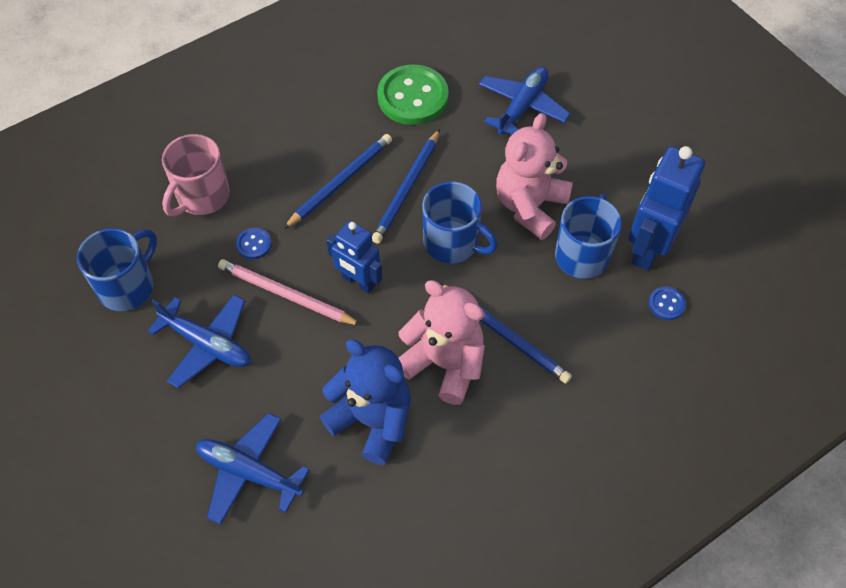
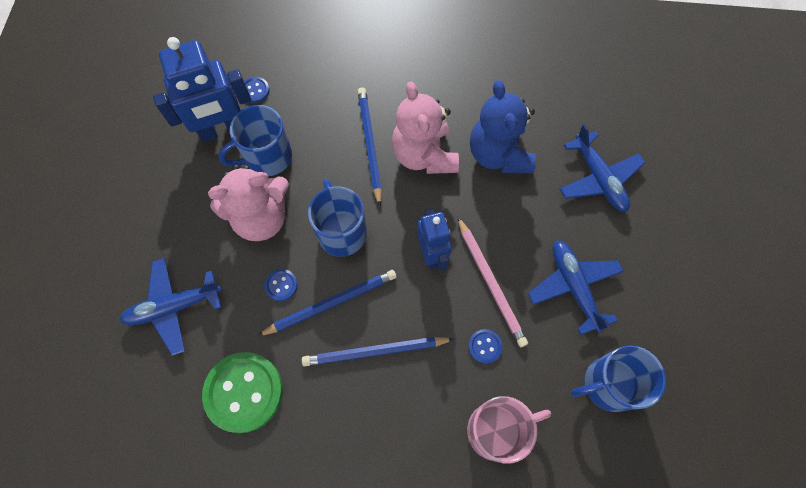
camera: 140 degrees left, 10 degrees up
(459, 173) = (281, 285): none -> blue button

